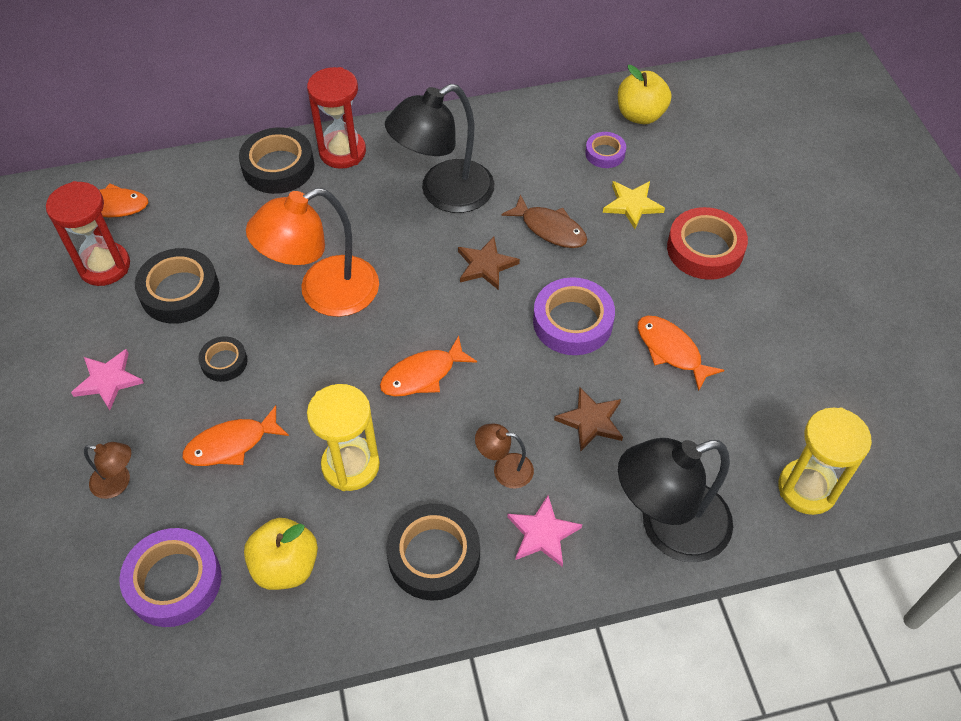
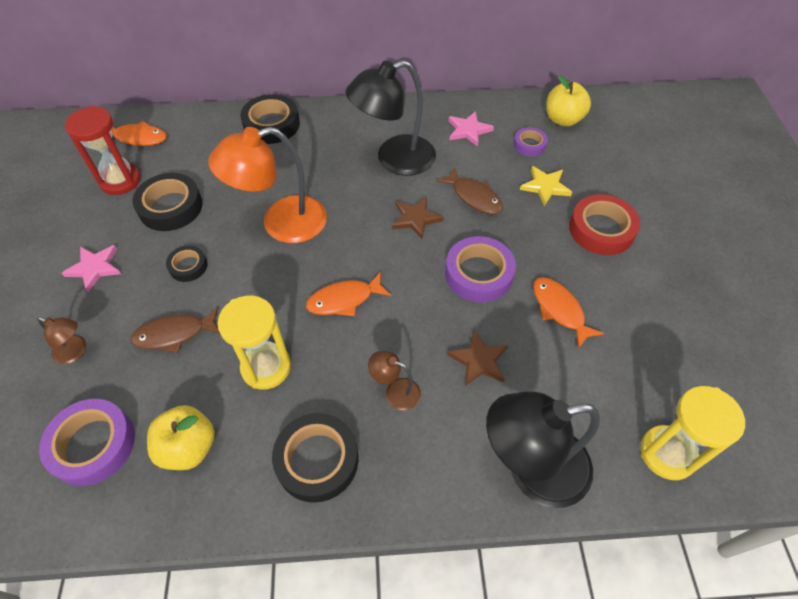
camera: 10 degrees right, 0 degrees up
(231, 444) = (174, 334): orange fish -> brown fish
(342, 152) = (323, 119): red hourglass -> none
(542, 533) = (417, 456): pink star -> pink star (468, 130)

